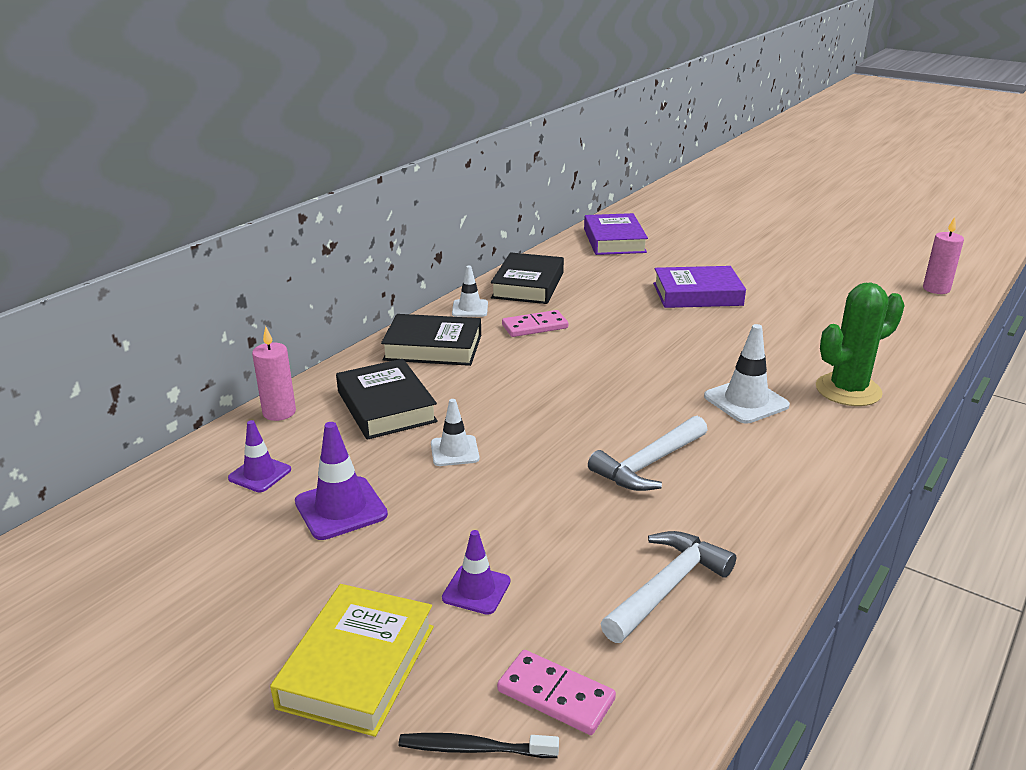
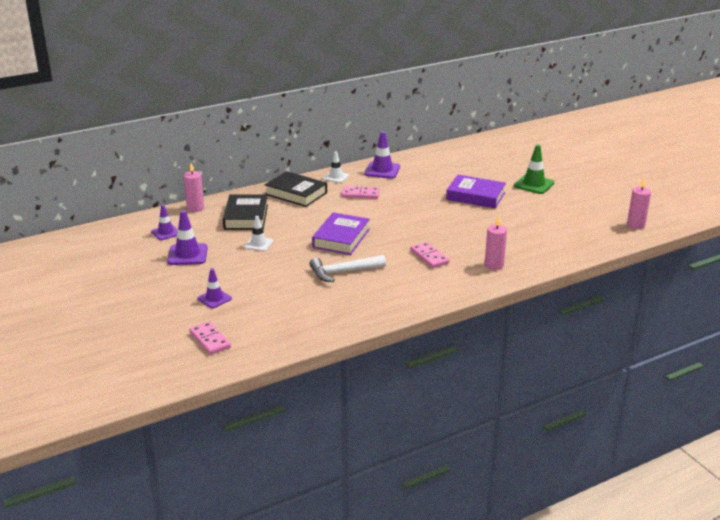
camera: 25 degrees right, 0 degrees up
(357, 666) = (146, 310): yellow book -> none
(474, 748) = (164, 346): black toothbrush -> none
(528, 285) = (382, 170): black book -> purple traffic cone
(614, 241) = (465, 153): purple book -> purple book (341, 238)
(667, 587) = (294, 319): white hammer -> none
(746, 401) = (429, 257): white traffic cone -> pink domino
(749, 263) = (534, 184): none -> green traffic cone
(848, 390) = (494, 265): green cactus -> pink candle

